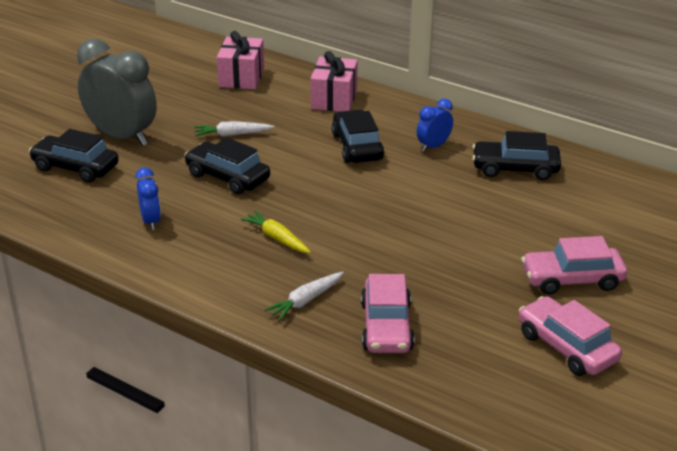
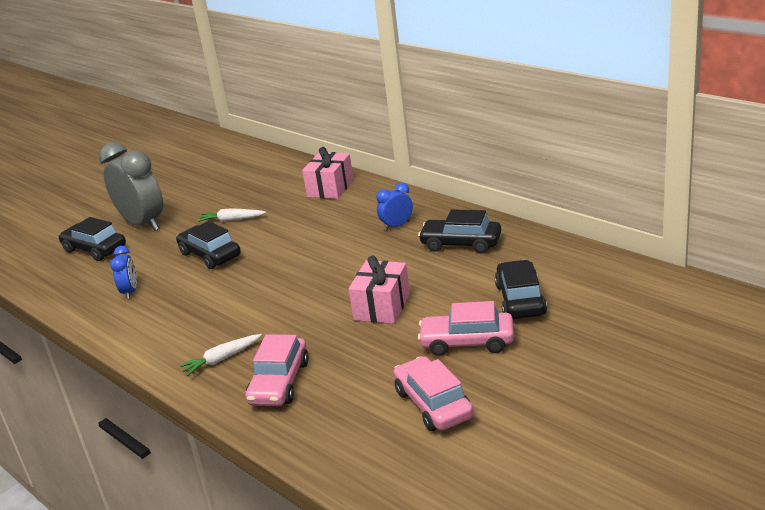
camera: 15 degrees right, 5 degrees down
(241, 77) = (262, 173): pink gift -> pink gift (382, 307)
(277, 238) = (224, 305): yellow carrot -> none
(357, 147) = (330, 227): black car -> black car (520, 300)

